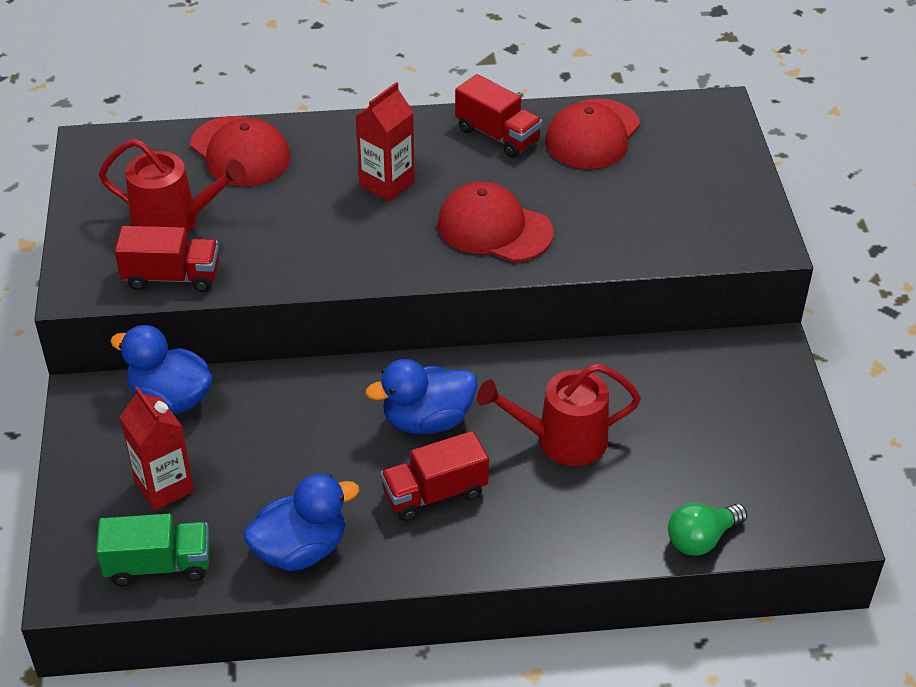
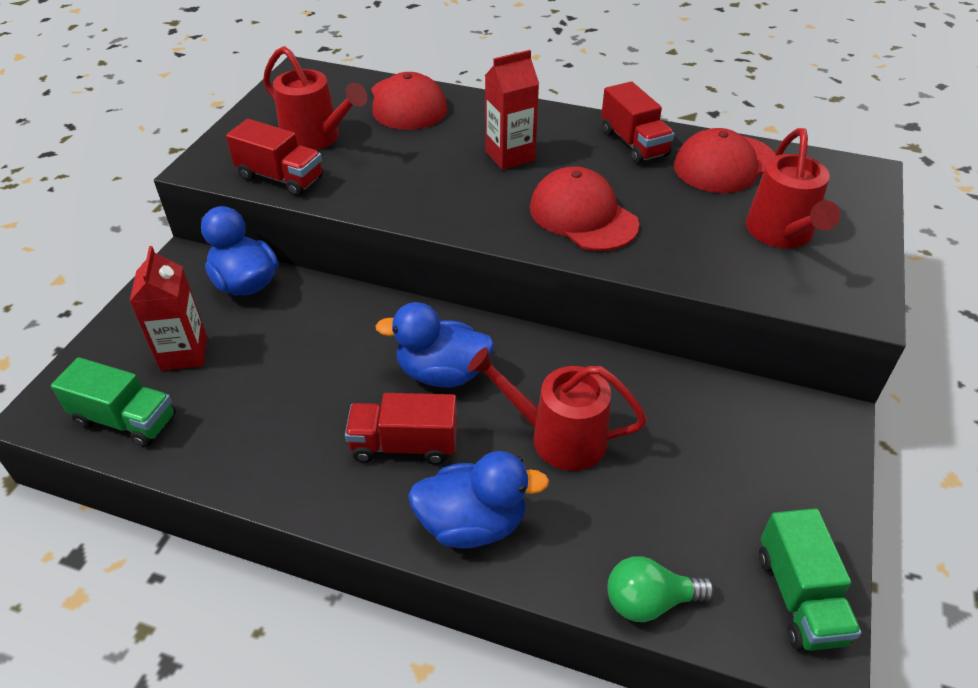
camera: 25 degrees right, 0 degrees up
(300, 549) = (250, 452): blue duck -> blue duck (472, 523)
(675, 193) = (782, 234): none -> red watering can
(806, 495) = (799, 597): none -> green truck

